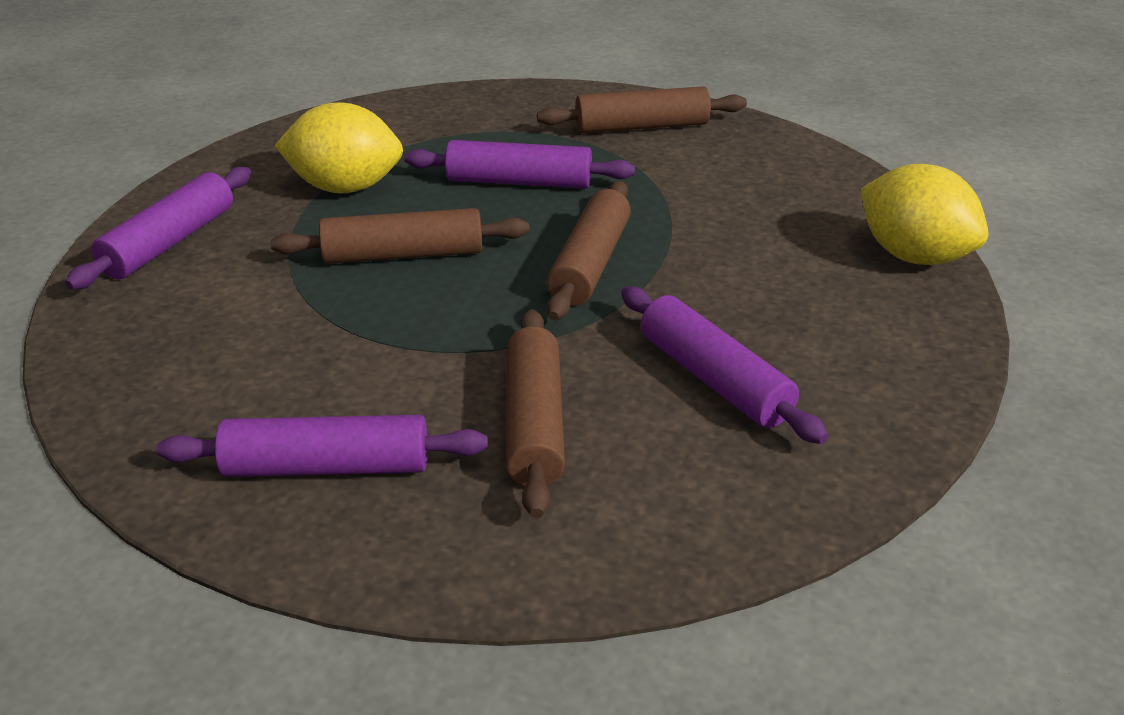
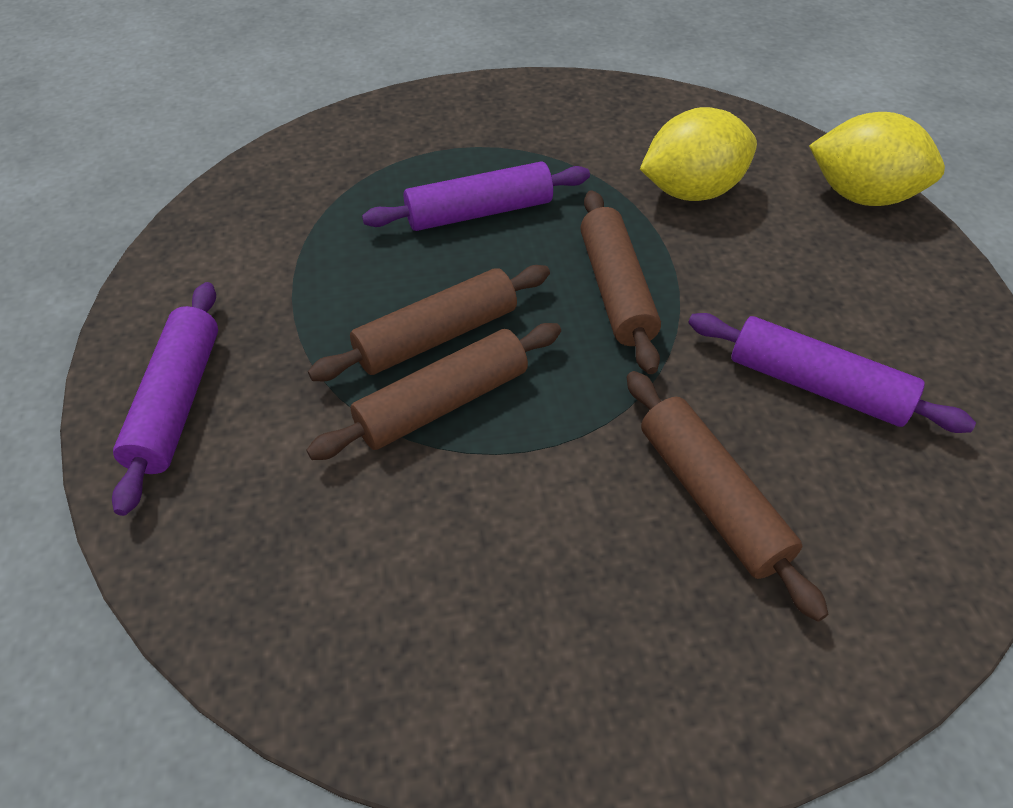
camera: 25 degrees left, 15 degrees up
(327, 467) = (565, 634): purple rolling pin -> none
(345, 188) = (314, 270): yellow lemon -> yellow lemon (691, 191)
(642, 127) = (540, 116): brown rolling pin -> brown rolling pin (443, 403)

